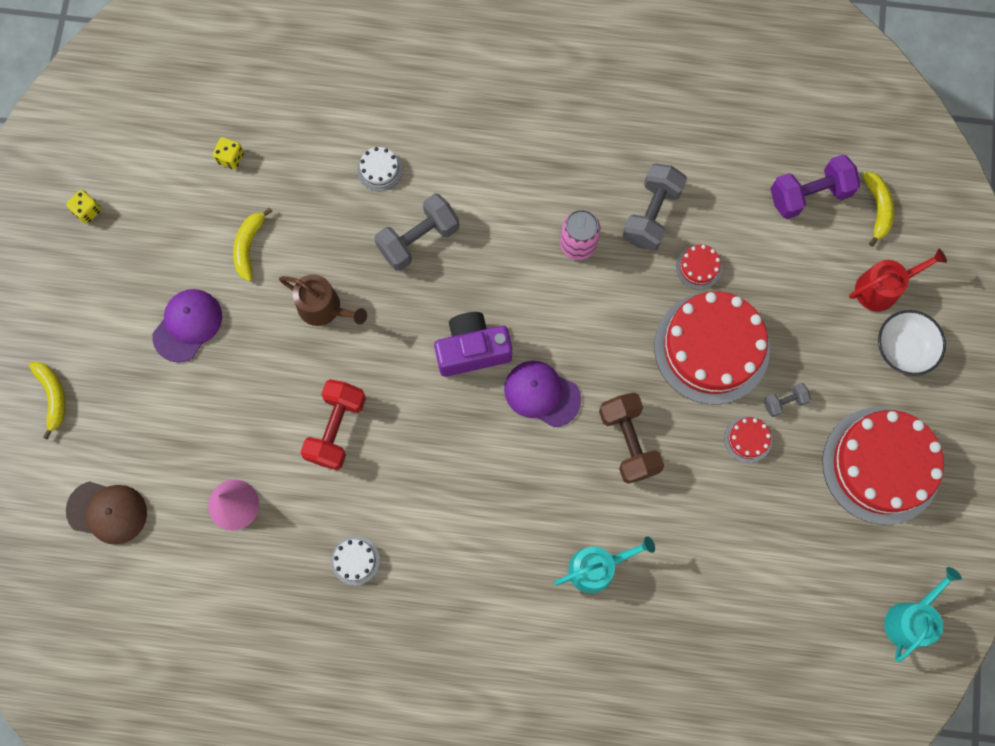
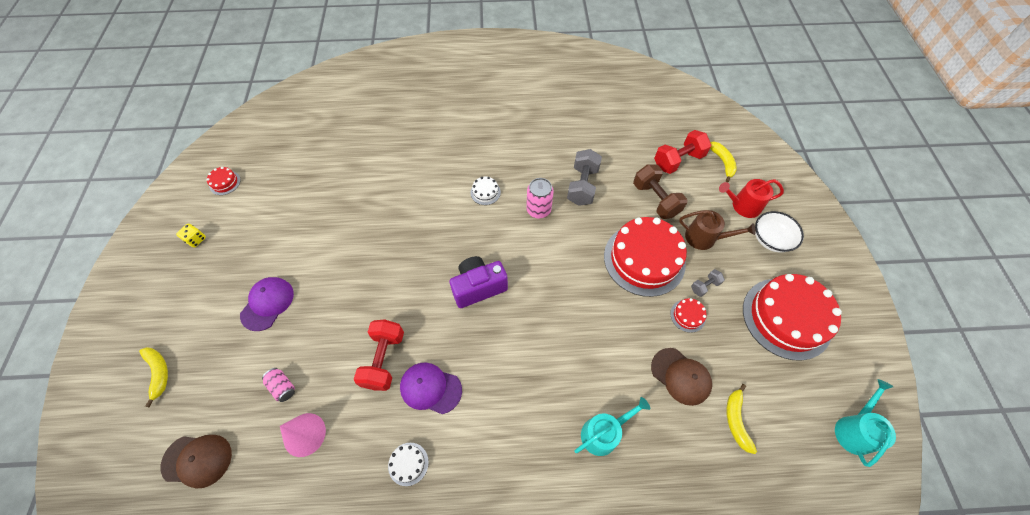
camera: 10 degrees left, 15 degrees down
(207, 441) = (282, 387): none -> pink can
(231, 158) = (298, 193): yellow dice -> none
(249, 246) = (312, 245): yellow banana -> yellow banana (736, 420)
(324, 308) = (368, 276): brown watering can -> brown watering can (704, 238)
(380, 170) = (400, 186): white cake -> white cake (485, 192)
(418, 239) = (430, 223): grey dumbbell -> none
(542, 394) = (533, 309): purple cap -> purple cap (430, 388)
(628, 442) = (603, 332): brown dumbbell -> brown dumbbell (655, 200)
(698, 267) = (621, 211): red cake -> red cake (225, 183)
(714, 516) = (681, 376): none -> brown cap
(809, 195) = (678, 161): purple dumbbell -> red dumbbell
(882, 288) = (742, 206): red watering can -> red watering can turned 150 degrees counterclockwise

